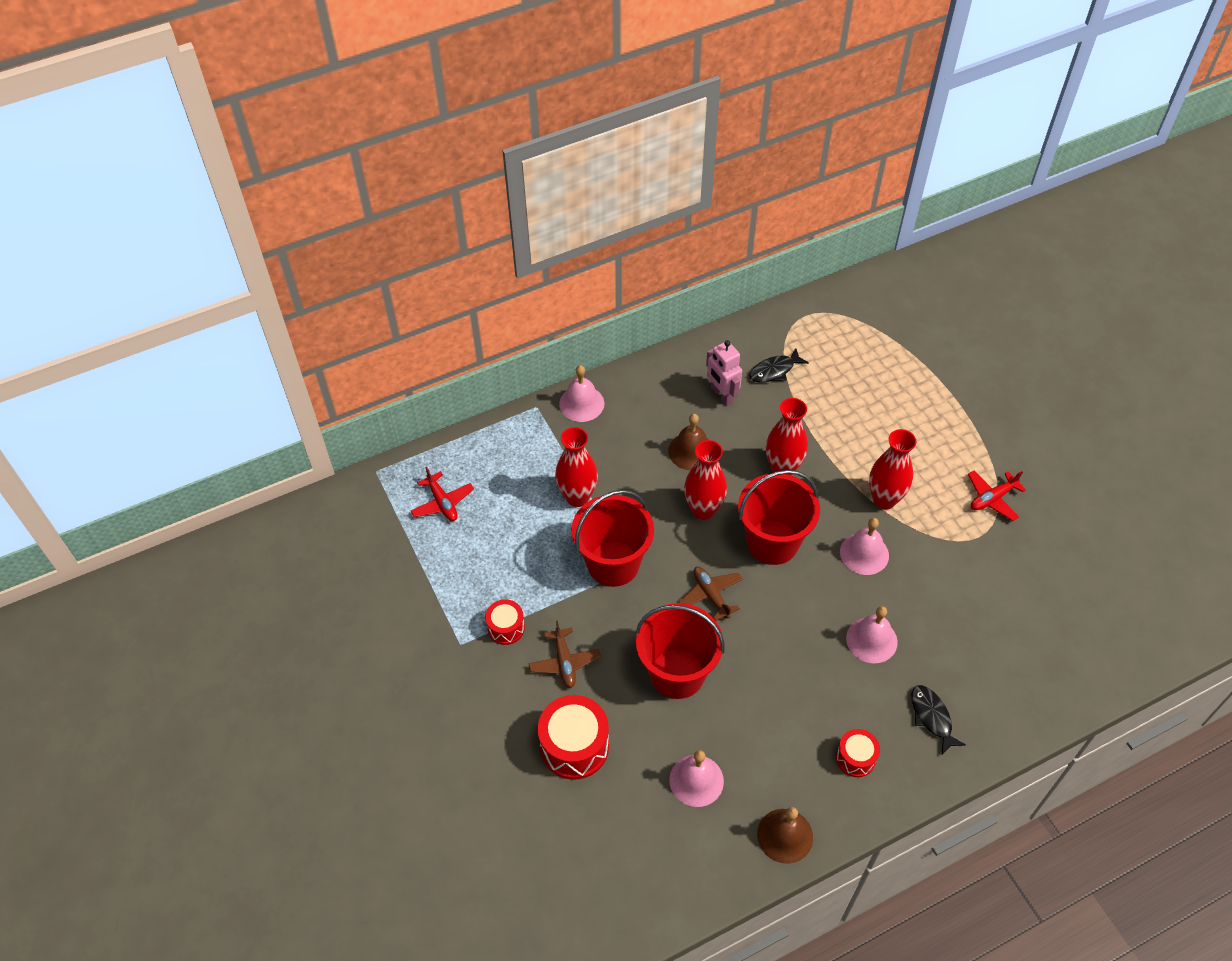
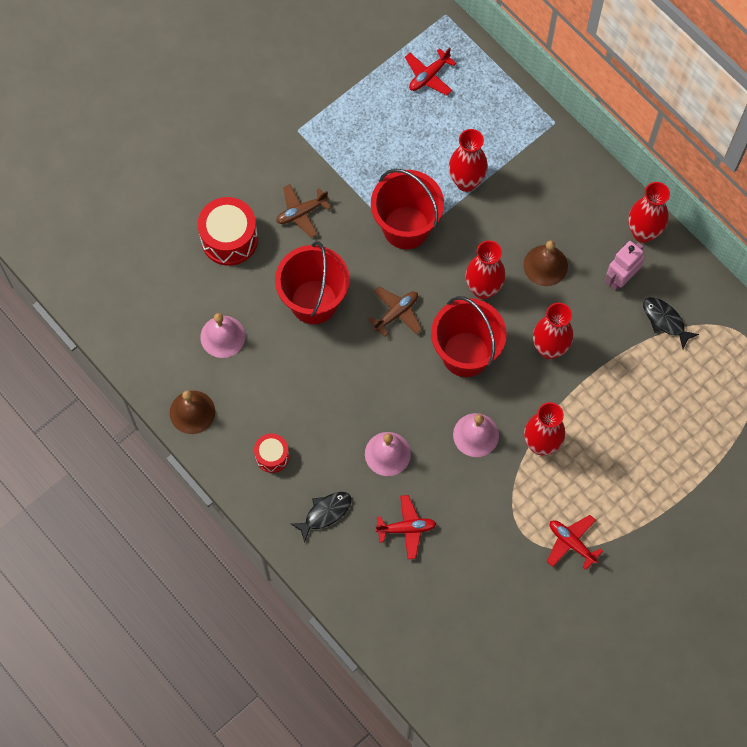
camera: 75 degrees right, 15 degrees up
(506, 628) = (321, 160): red drum -> none
(581, 403) = (571, 159): pink bell -> none
(678, 366) = (643, 233): none -> red vase
(959, 641) = (406, 528): none -> red plane

